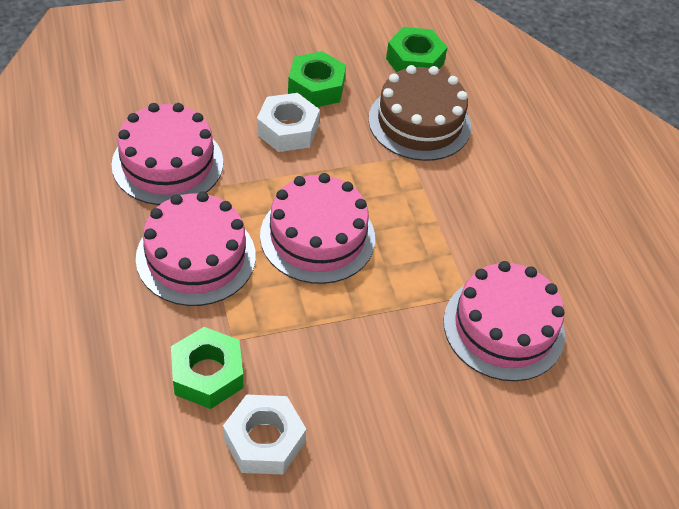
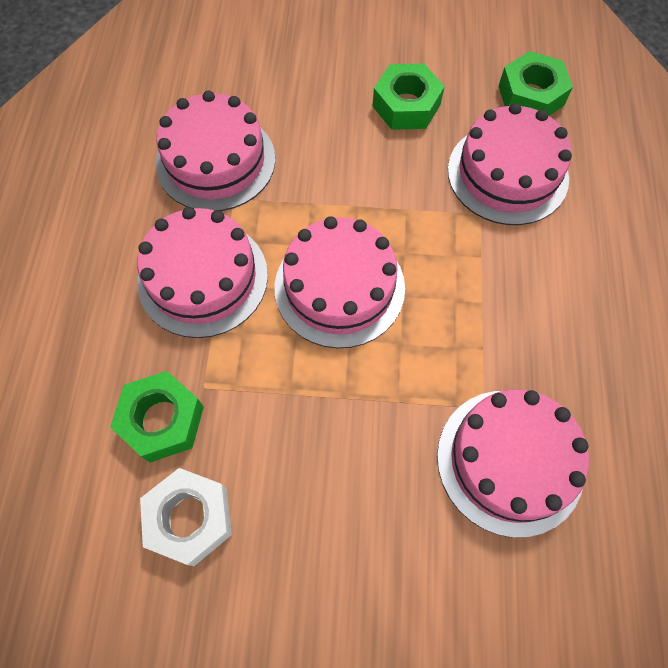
camera: 25 degrees right, 15 degrees up
(287, 130) = (355, 150): white nut -> none
(419, 122) = (507, 174): brown cake -> pink cake

